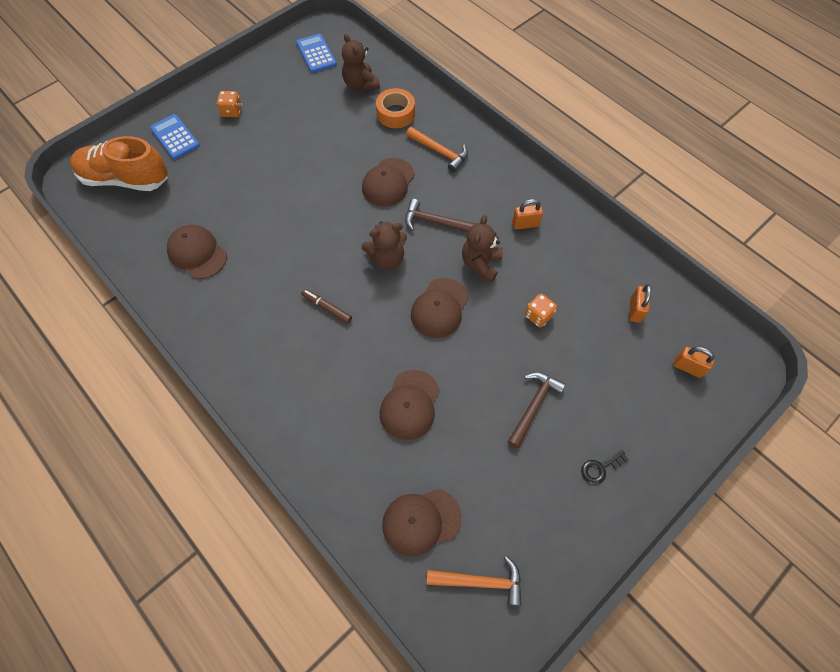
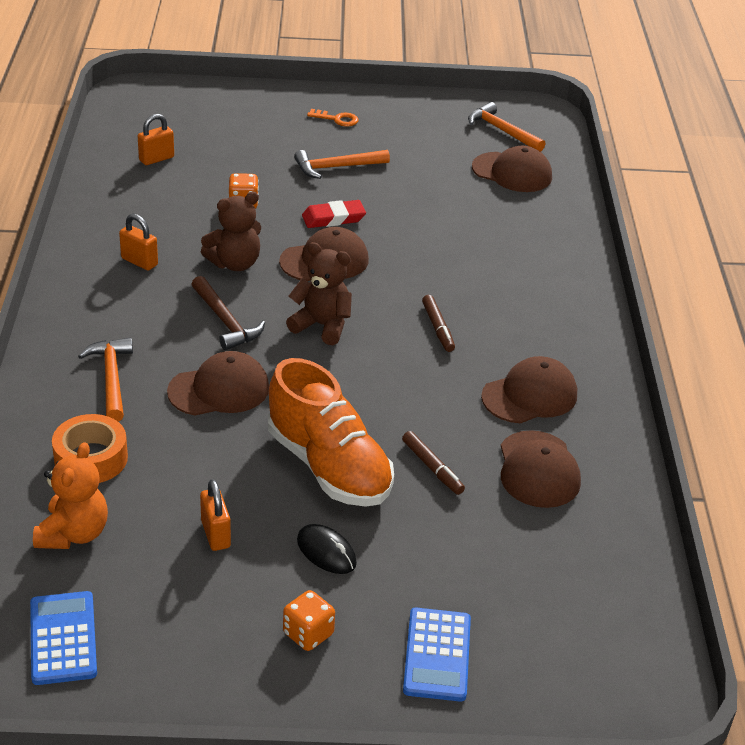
camera: 140 degrees left, 25 degrees down
(126, 179) = (567, 638): orange shoe -> orange shoe (329, 466)
(249, 216) = (432, 468): none -> brown marker
(257, 145) = (326, 552): none -> black mouse
(316, 54) = (63, 638): blue calculator -> blue calculator turned 150 degrees clockwise
(360, 84) = (74, 534): brown teddy bear -> orange teddy bear
(410, 405) = (441, 225): brown cap -> brown cap (530, 395)
(476, 350) = (333, 218): none -> red eraser
(533, 406) = (336, 167): brown hammer -> orange hammer
(600, 468) = (337, 119): black key -> orange key
(687, 367) = (180, 115): orange padlock -> orange padlock (215, 534)

